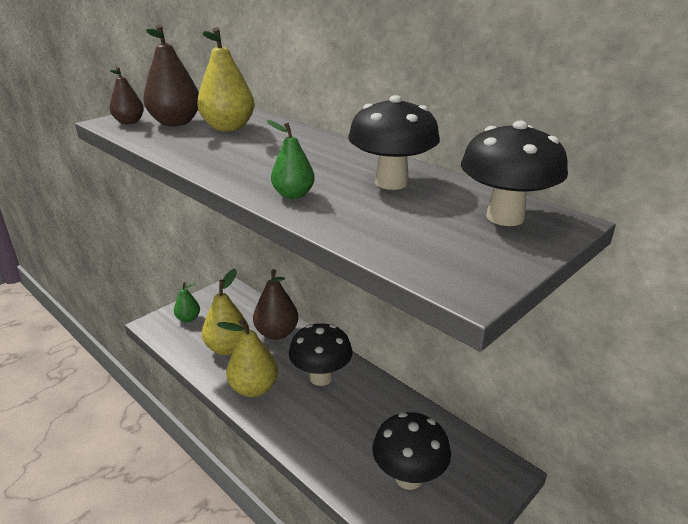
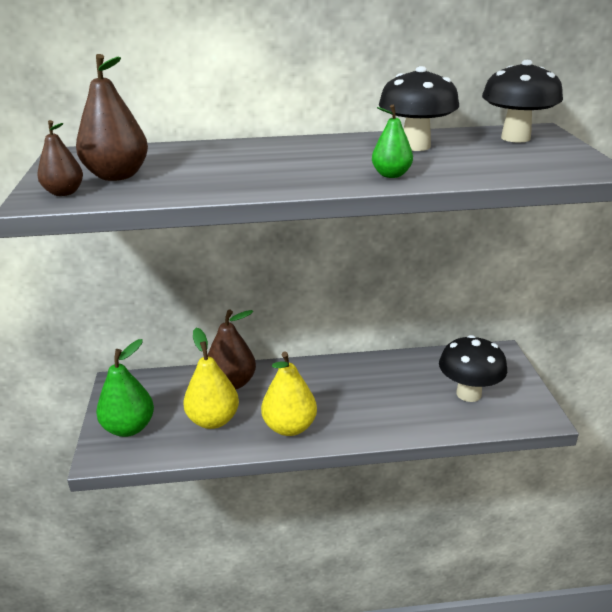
camera: 50 degrees left, 0 degrees up
(188, 318) = (129, 428): green pear -> green pear, size x1.69
(228, 128) = (183, 161): yellow pear -> none
(321, 377) = (321, 385): black mushroom -> none

